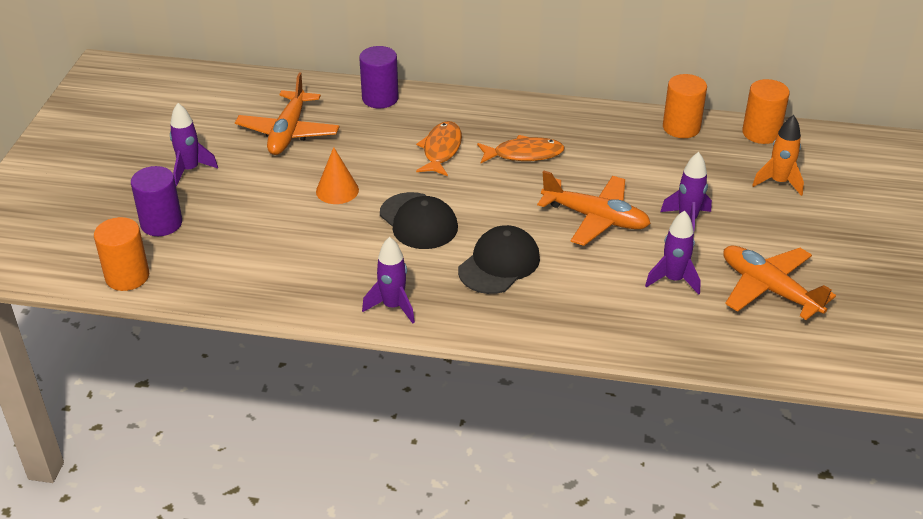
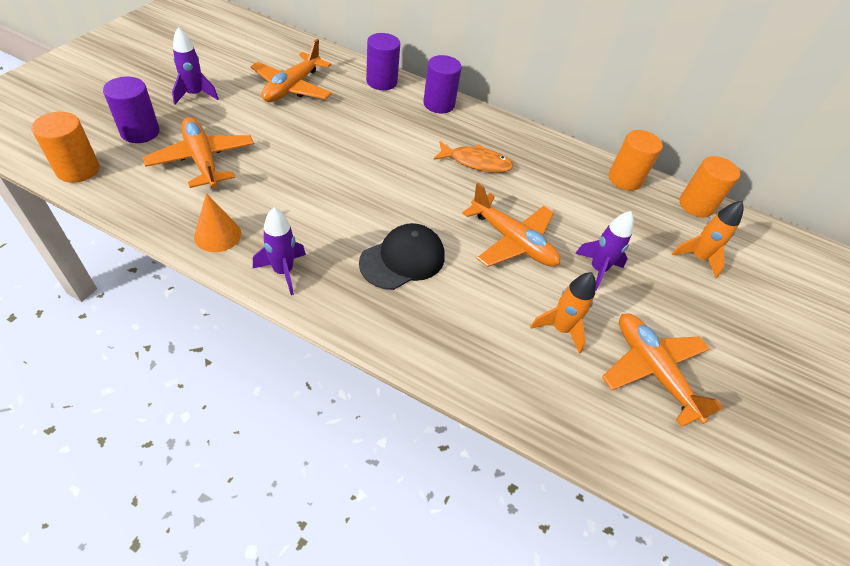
camera: 10 degrees right, 10 degrees up
(246, 232) = (202, 160): none -> orange plane
(337, 190) = (301, 147): orange cone -> orange cone (217, 235)
(418, 221) = (353, 195): black cap -> none
(441, 150) = (407, 138): orange fish -> none
(454, 105) = (439, 104): none -> purple cylinder
(673, 280) = (560, 329): purple rocket -> orange rocket

